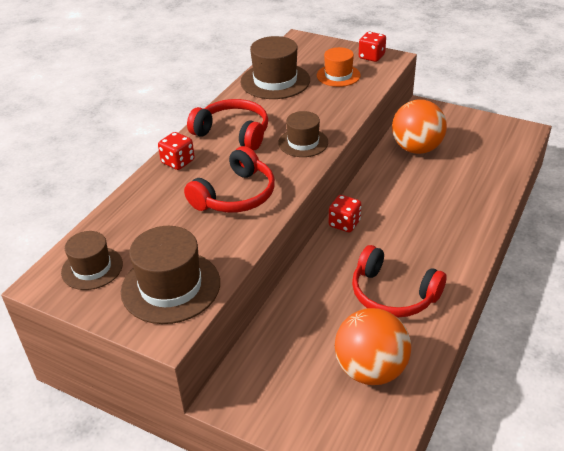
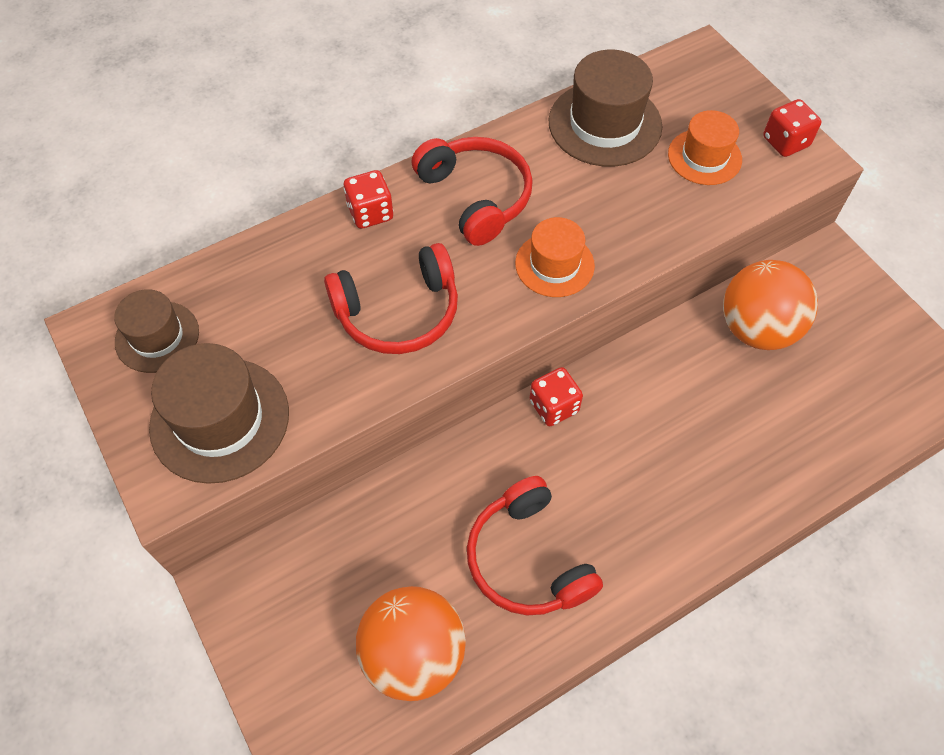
camera: 30 degrees right, 20 degrees up
(303, 142) = (554, 264): brown hat -> orange hat

